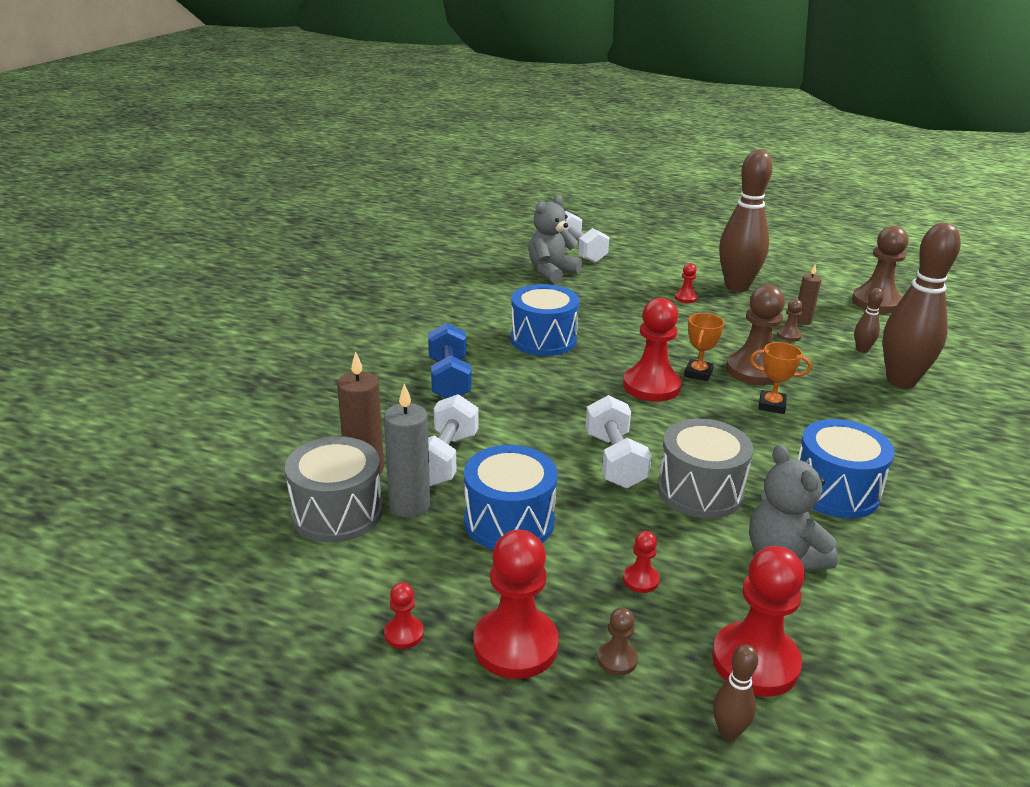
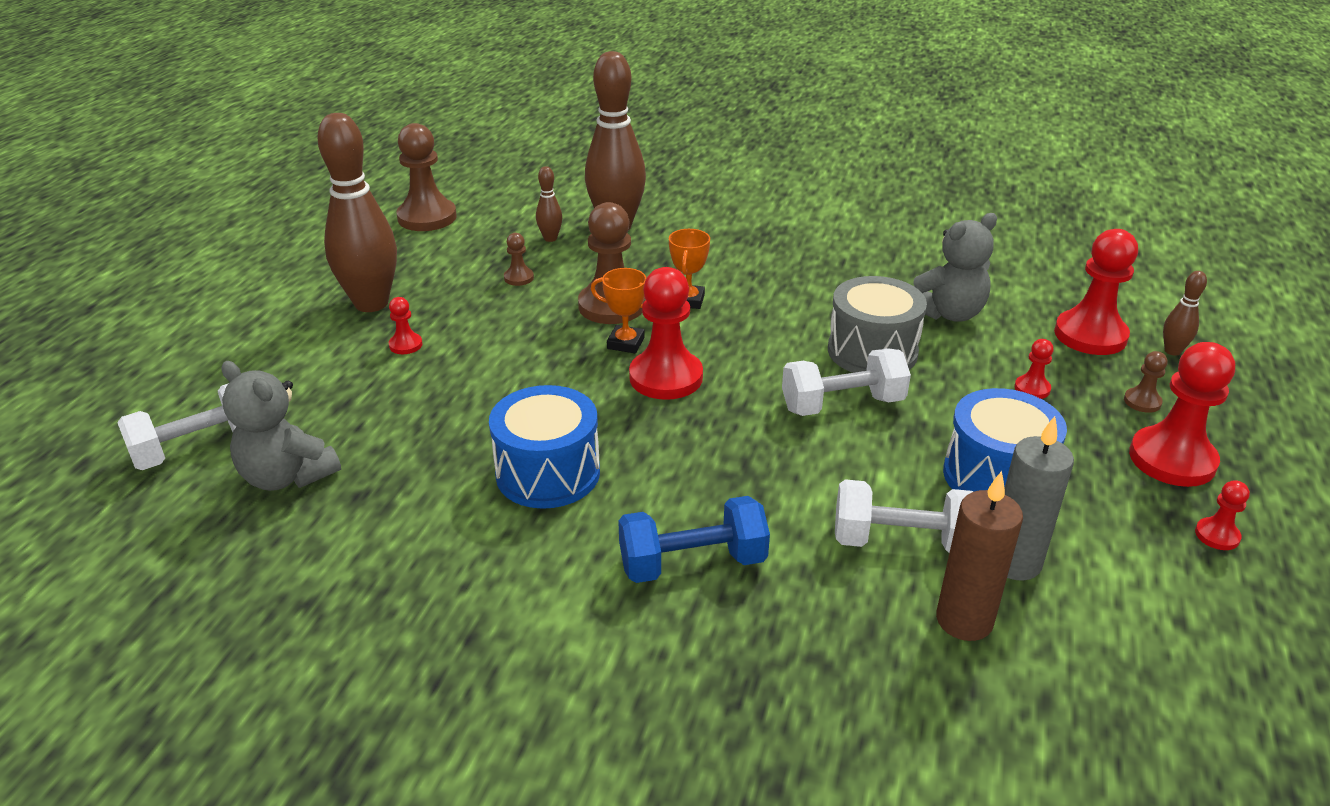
camera: 95 degrees left, 5 degrees up
(337, 512) = (1068, 630): grey drum -> none
(802, 321) = (478, 266): brown candle -> none
(835, 491) = (834, 280): blue drum -> none

